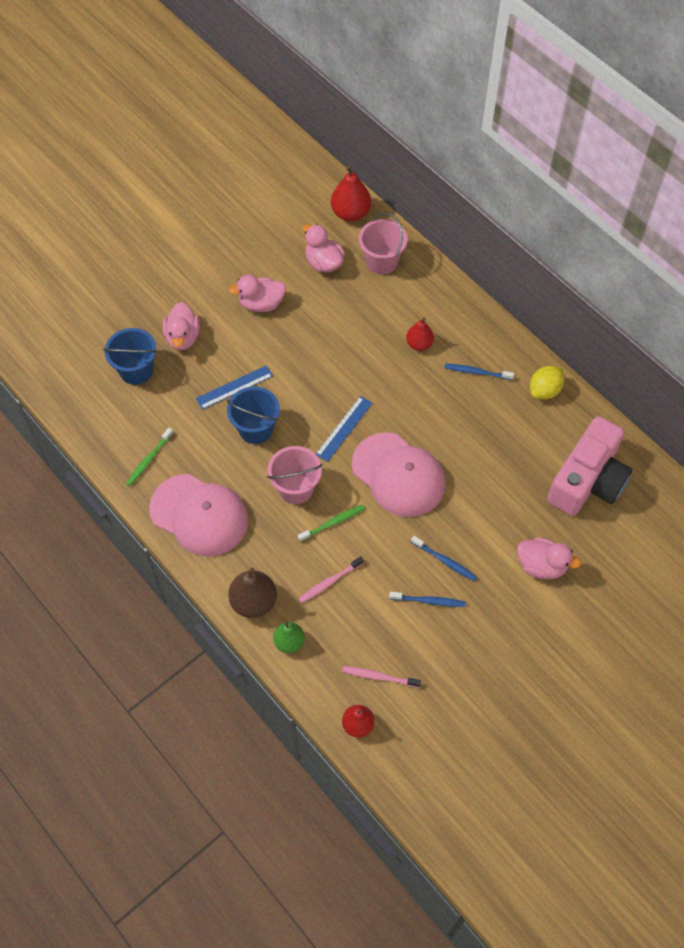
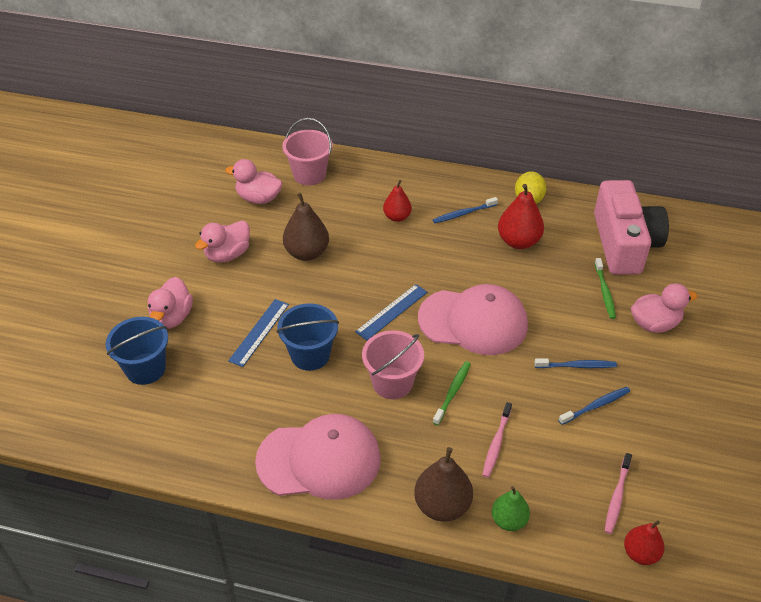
camera: 35 degrees left, 15 degrees down
(149, 460) = (224, 440): green toothbrush -> green toothbrush (604, 292)
(183, 337) = (172, 317): pink duck -> pink duck turned 45 degrees clockwise
(321, 337) = (307, 252): none -> brown pear
(344, 428) = (391, 311): blue ruler -> blue ruler turned 45 degrees clockwise
(350, 213) = (251, 154): red pear -> red pear (518, 241)
(379, 677) = (617, 497): pink toothbrush -> pink toothbrush turned 45 degrees counterclockwise

